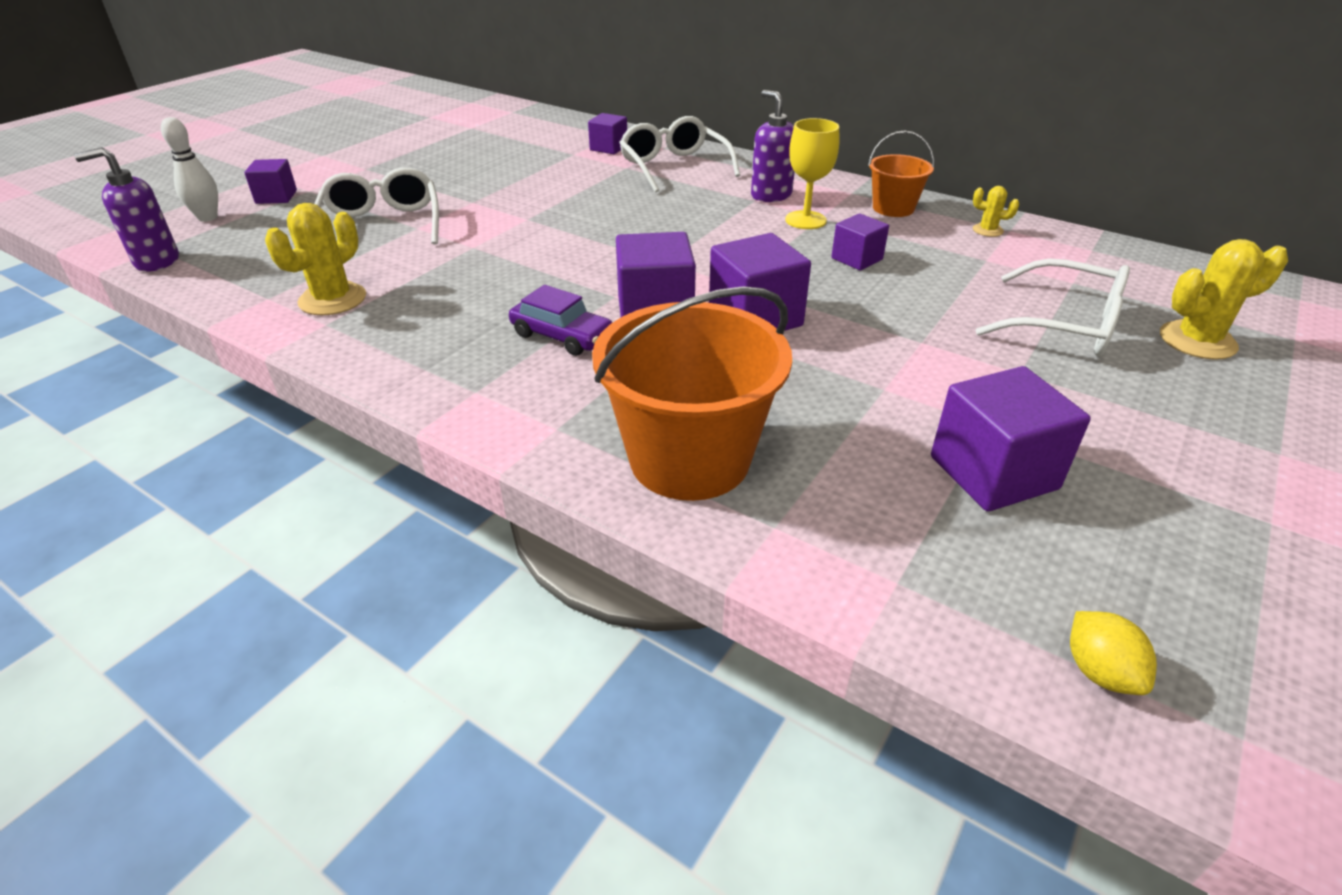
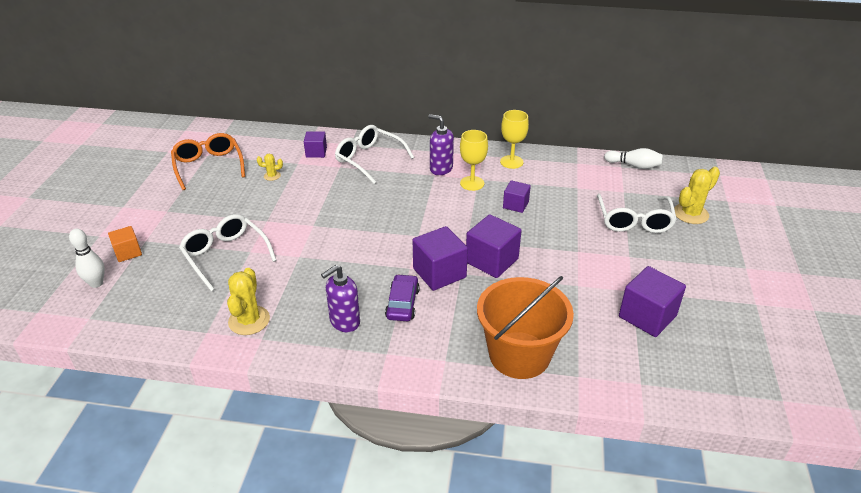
camera: 25 degrees left, 0 degrees up
(156, 261) = (100, 328): purple soap dispenser -> purple soap dispenser (344, 322)
(276, 197) = (128, 252): purple cube -> orange cube
(461, 137) = (208, 166): none -> orange glasses
(562, 336) = (402, 303): purple car -> purple car turned 90 degrees counterclockwise
(893, 208) = (511, 162): orange bucket -> yellow goblet
(987, 230) = (567, 166): yellow cactus -> yellow cactus (272, 176)
(1066, 325) = (634, 221): white glasses -> white glasses turned 90 degrees clockwise
(1099, 672) = (728, 393): yellow lemon -> none
(1118, 253) = (634, 165): none -> white bowling pin

